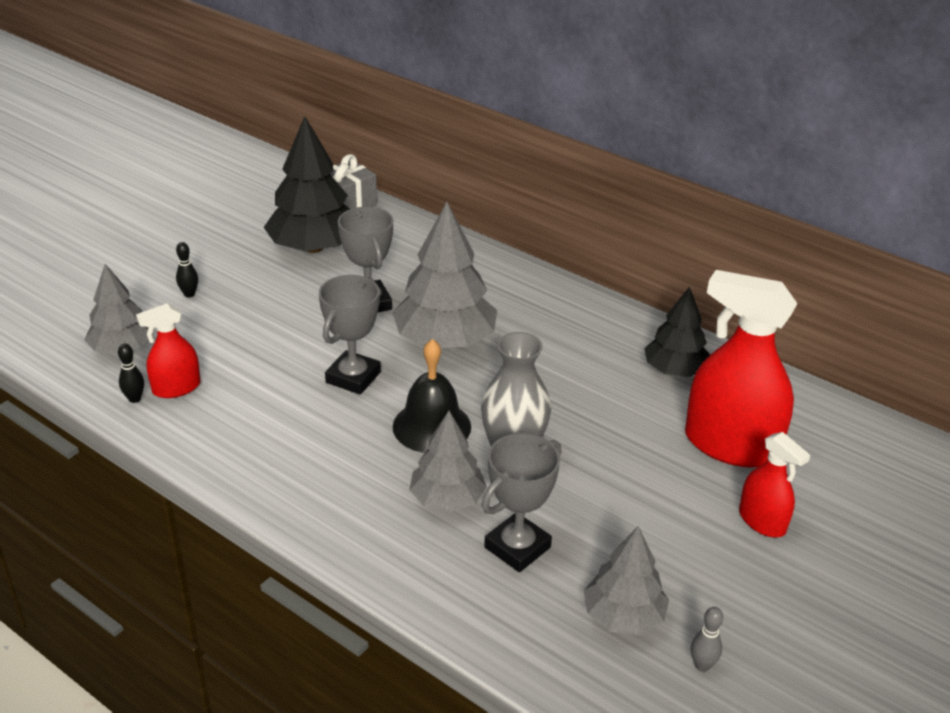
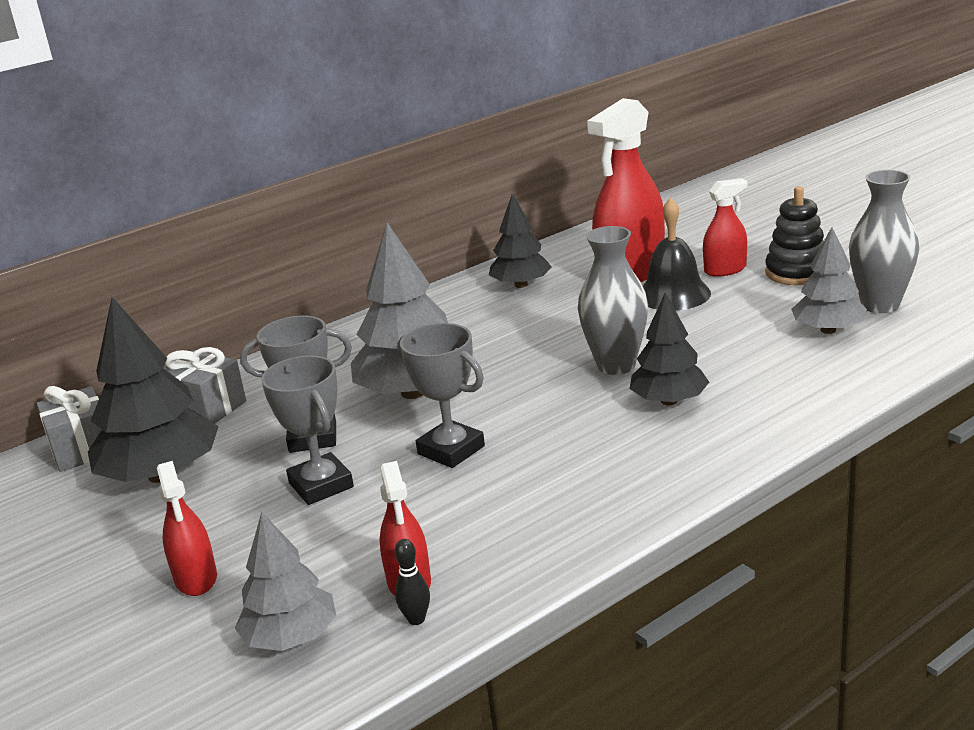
camera: 70 degrees left, 10 degrees down
(189, 294) = (196, 578): black bowling pin -> red spray bottle
(408, 243) = (206, 408): none -> grey gift
(431, 426) = (556, 405): black bell -> black bell (673, 294)
(447, 499) = (669, 401): grey tree -> black tree
(517, 547) = (741, 370): grey trophy -> grey trophy (321, 485)
(702, 665) = (880, 305): grey bowling pin -> grey vase
(774, 586) = (797, 273): none -> black stacking toy

